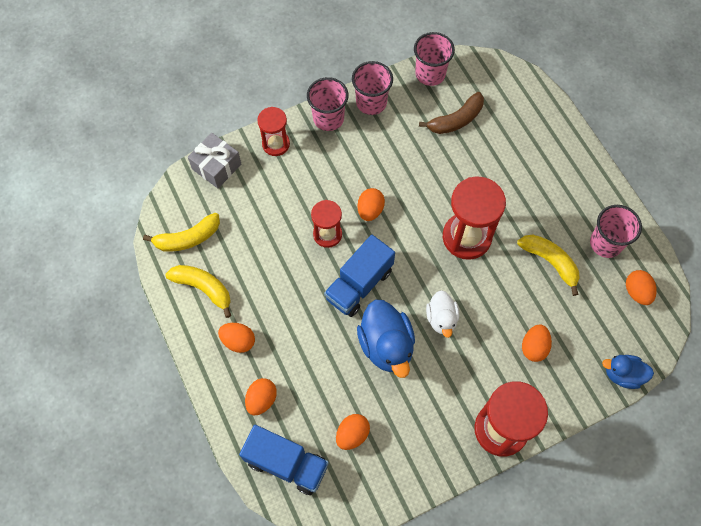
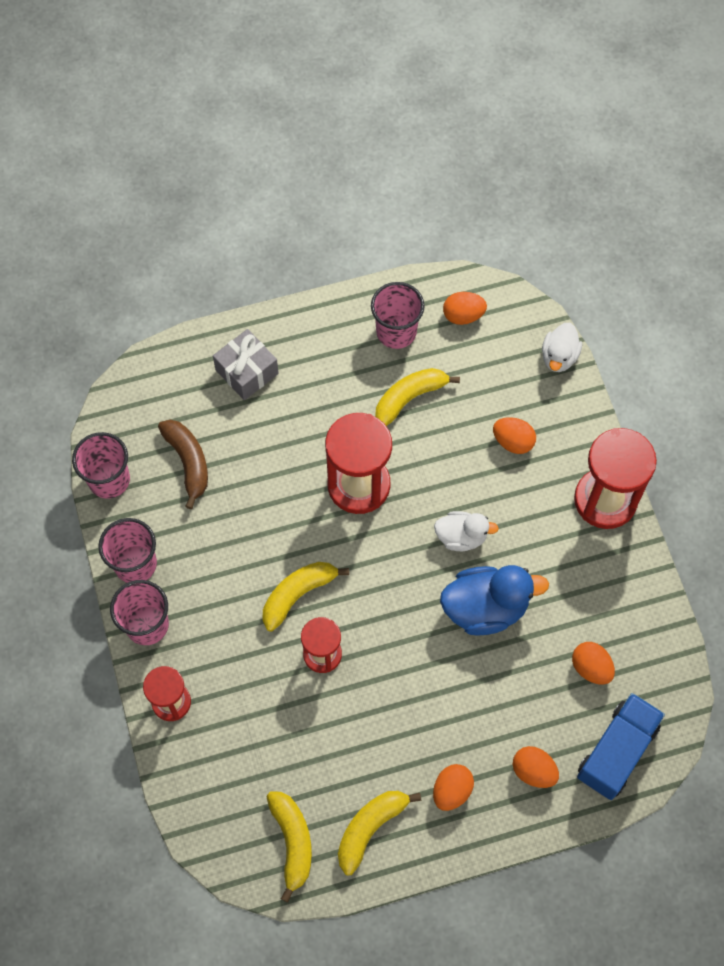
camera: 80 degrees left, 0 degrees up
(216, 166) = (189, 789): grey gift -> grey gift (247, 372)
(359, 284) = (399, 626): blue truck -> none
(370, 210) = (298, 594): orange egg -> yellow banana
(622, 374) = (559, 357): blue duck -> white duck

